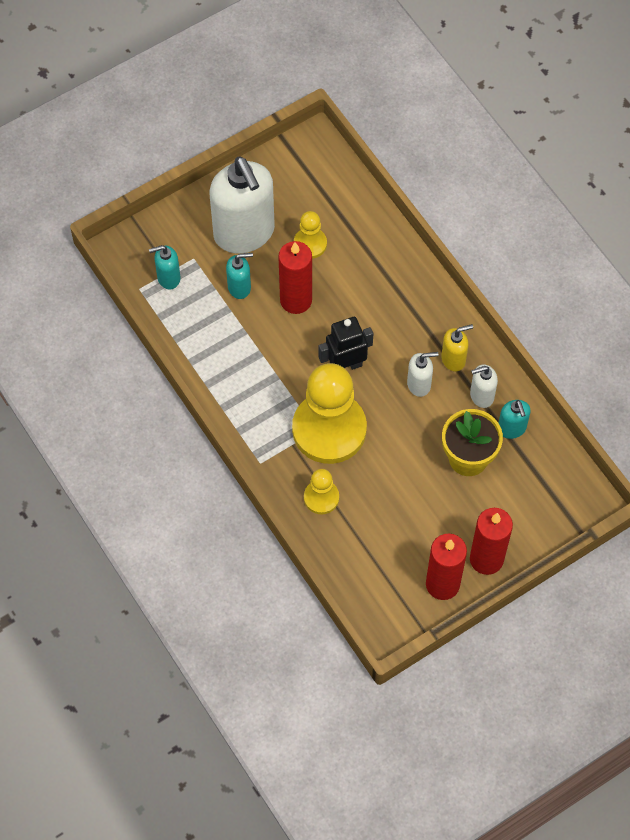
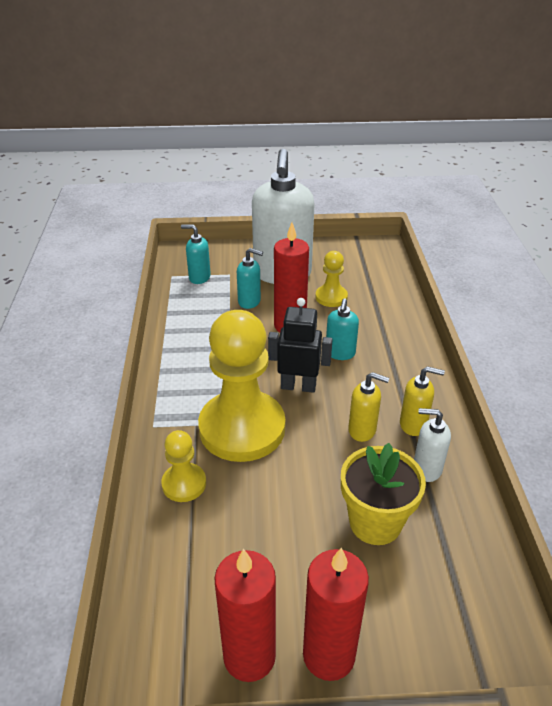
camera: 30 degrees right, 25 degrees down
(419, 384) = (362, 430): white soap dispenser -> yellow soap dispenser
(512, 429) = (446, 516): turquoise soap dispenser -> turquoise soap dispenser (340, 353)

